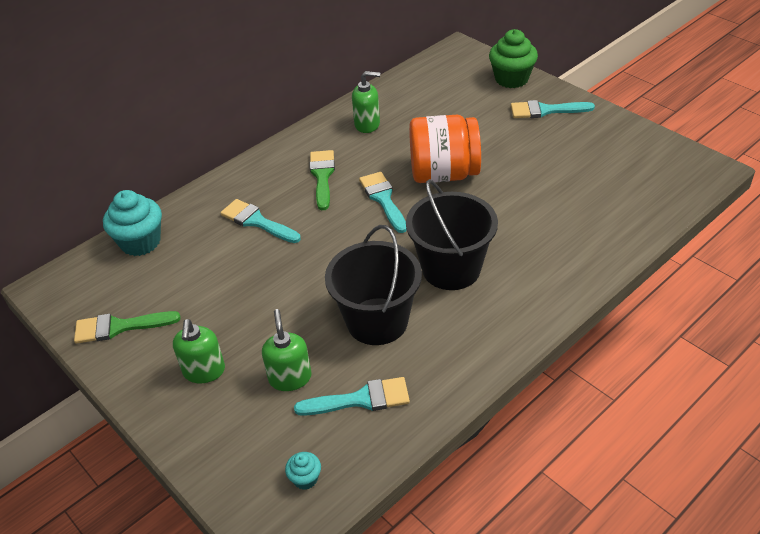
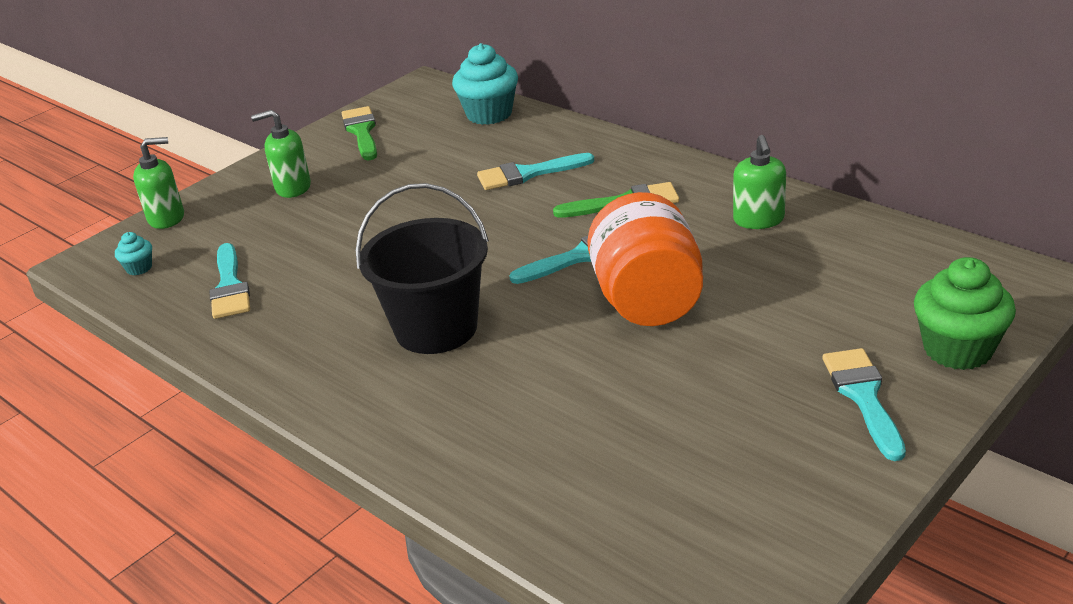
camera: 85 degrees right, 10 degrees down
(257, 221) = (528, 174): turquoise brush -> turquoise brush turned 135 degrees counterclockwise
(290, 378) = (272, 238): green soap dispenser -> green soap dispenser (167, 218)
(377, 321) = (346, 282): black bucket -> none

